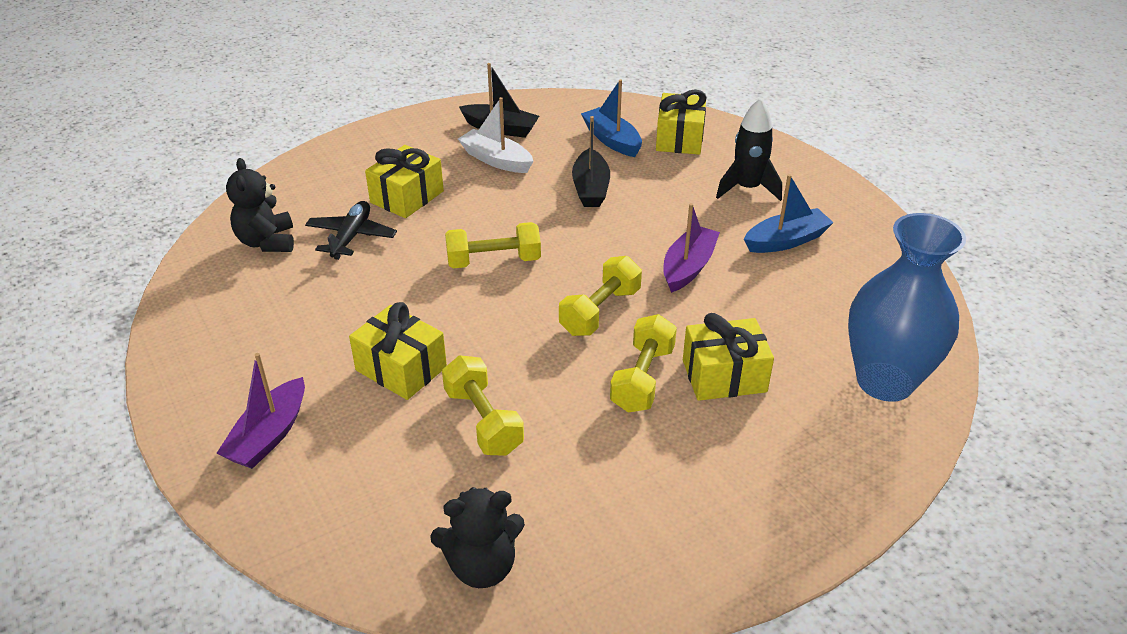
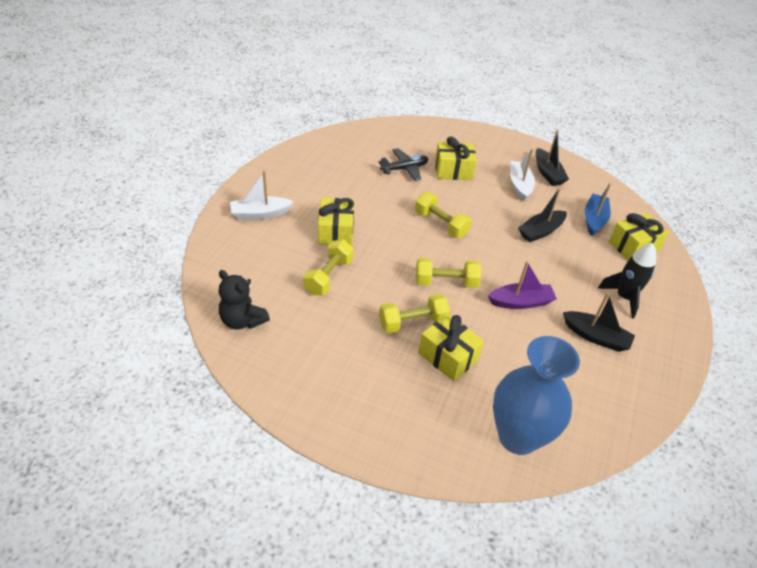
camera: 50 degrees right, 5 degrees up
(267, 242) = (372, 146): black teddy bear -> none
(269, 435) = (260, 213): purple boat -> white boat
(786, 241) = (596, 337): blue boat -> black boat

